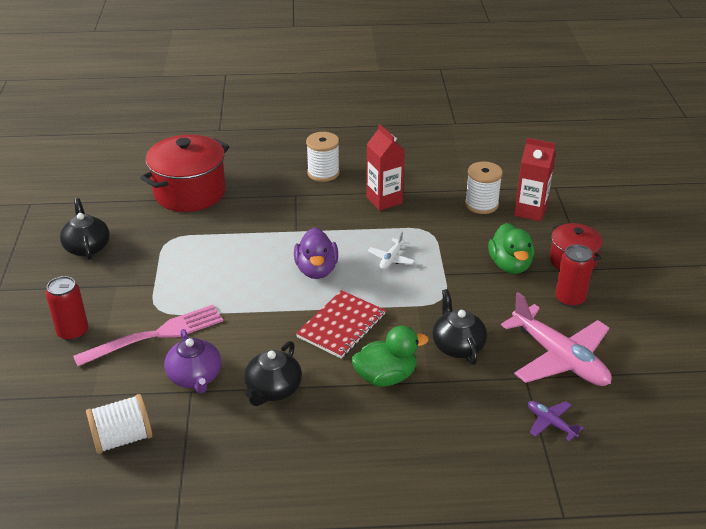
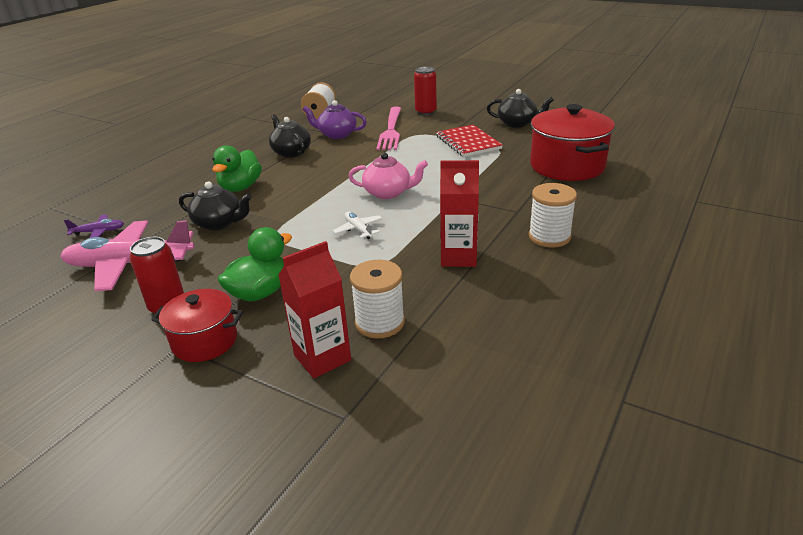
camera: 125 degrees right, 5 degrees down
(316, 270) = (388, 193): purple duck -> pink teapot
(341, 326) = (311, 186): red notebook -> red notebook (468, 142)
(510, 265) = (260, 292): green duck -> green duck turned 105 degrees clockwise

